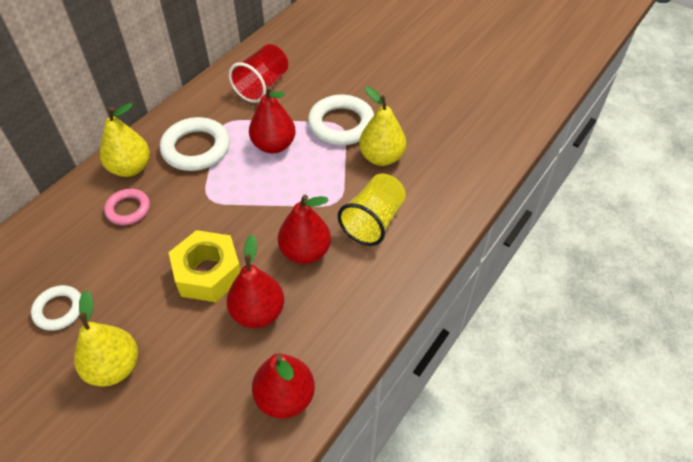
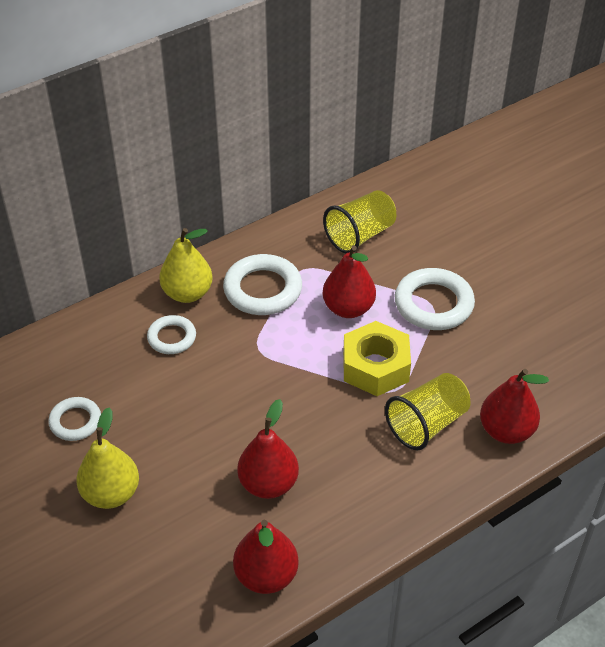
camera: 20 degrees right, 5 degrees down
(128, 209) = (172, 338): pink ring -> white ring
(208, 273) = (231, 428): yellow nut -> yellow nut (375, 367)
(262, 86) = (360, 235): red cup -> yellow cup
(305, 252) = (340, 436): red pear -> red pear (506, 431)
(381, 157) = (465, 355): yellow pear -> none

